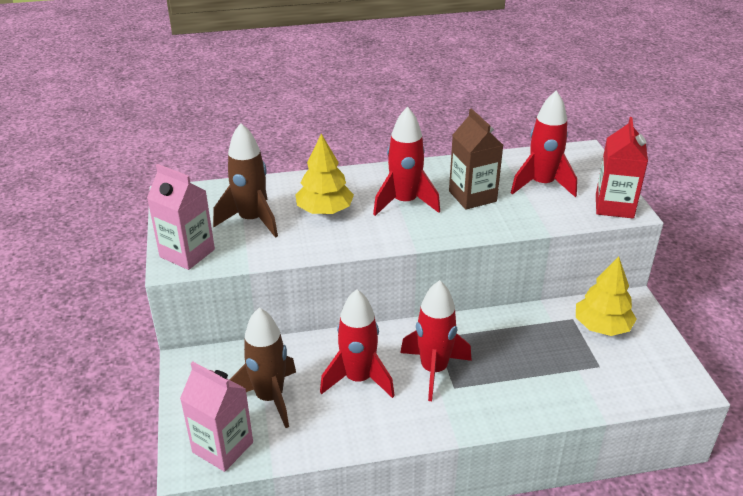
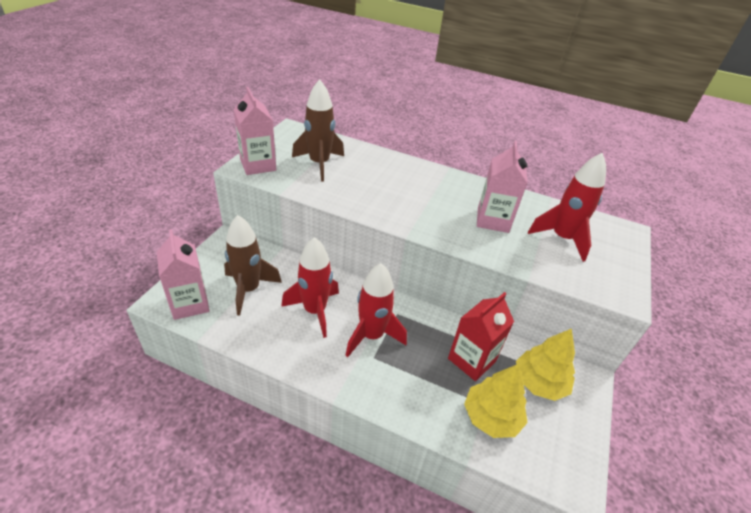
camera: 30 degrees right, 5 degrees up
(324, 210) = (372, 180): yellow tree -> yellow tree (491, 417)
(404, 202) = (435, 200): red rocket -> none
(472, 196) = (493, 220): brown carton -> pink carton
(614, 206) = (613, 286): red carton -> red carton (471, 360)

